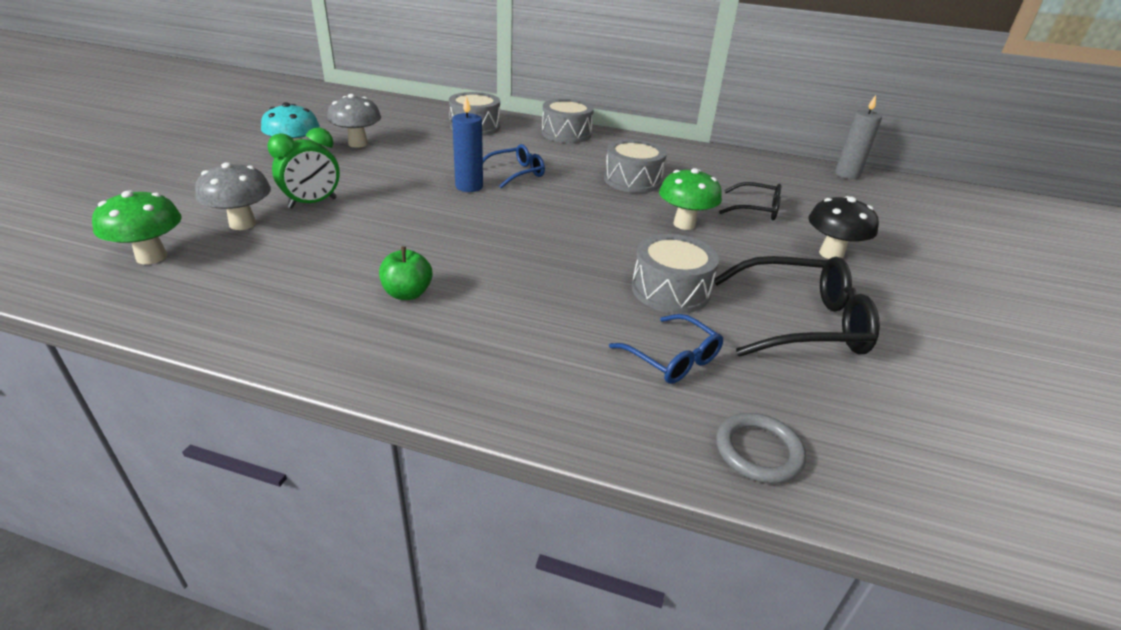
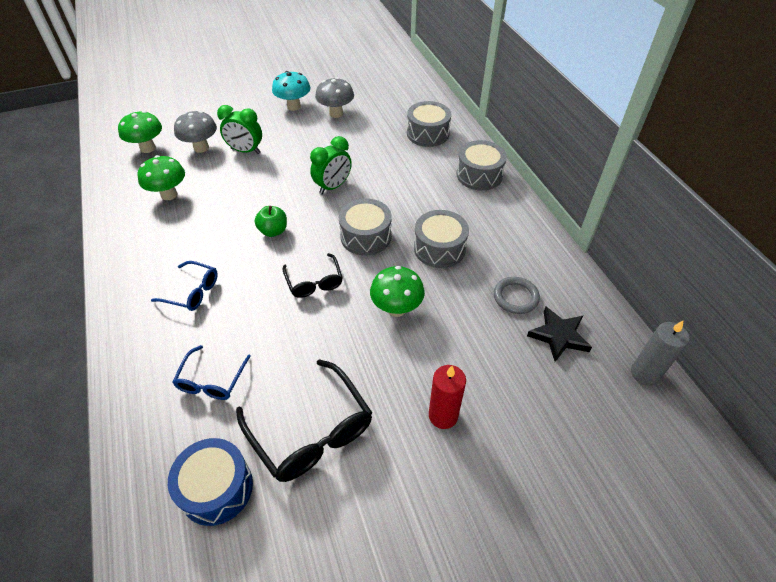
camera: 55 degrees right, 15 degrees up
(288, 275) = (169, 194): none -> green mushroom
(407, 293) = (188, 241): green apple -> green apple (273, 231)
(469, 186) = (333, 186): blue candle -> green clock
(516, 173) = (378, 192): blue glasses -> blue glasses (192, 291)
(670, 290) = (291, 344): grey drum -> grey drum (366, 236)
(756, 209) = (475, 338): black glasses -> black glasses (314, 282)
(758, 451) = (149, 458): grey ring -> grey ring (515, 297)
(785, 182) = (559, 336): none -> black star
(831, 254) = (443, 415): black mushroom -> red candle
(840, 411) = (216, 488): none -> blue drum

